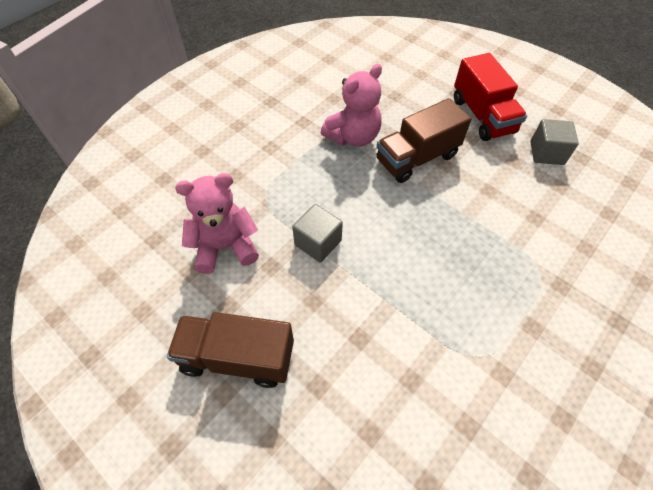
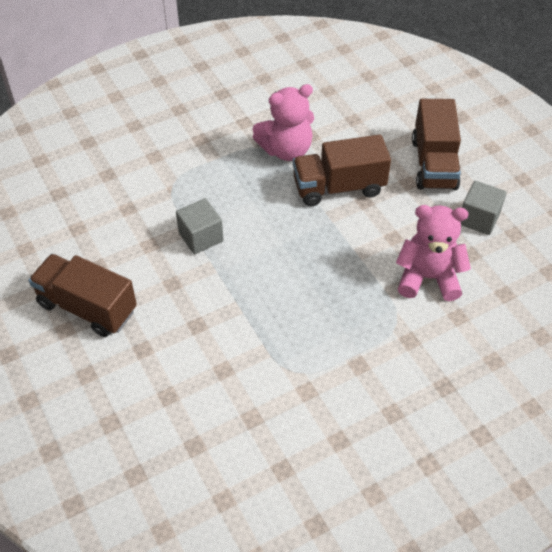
camera: 20 degrees right, 5 degrees down
(225, 247) = (117, 217): pink teddy bear -> pink teddy bear (428, 278)
(482, 116) = (433, 163): red truck -> brown truck

